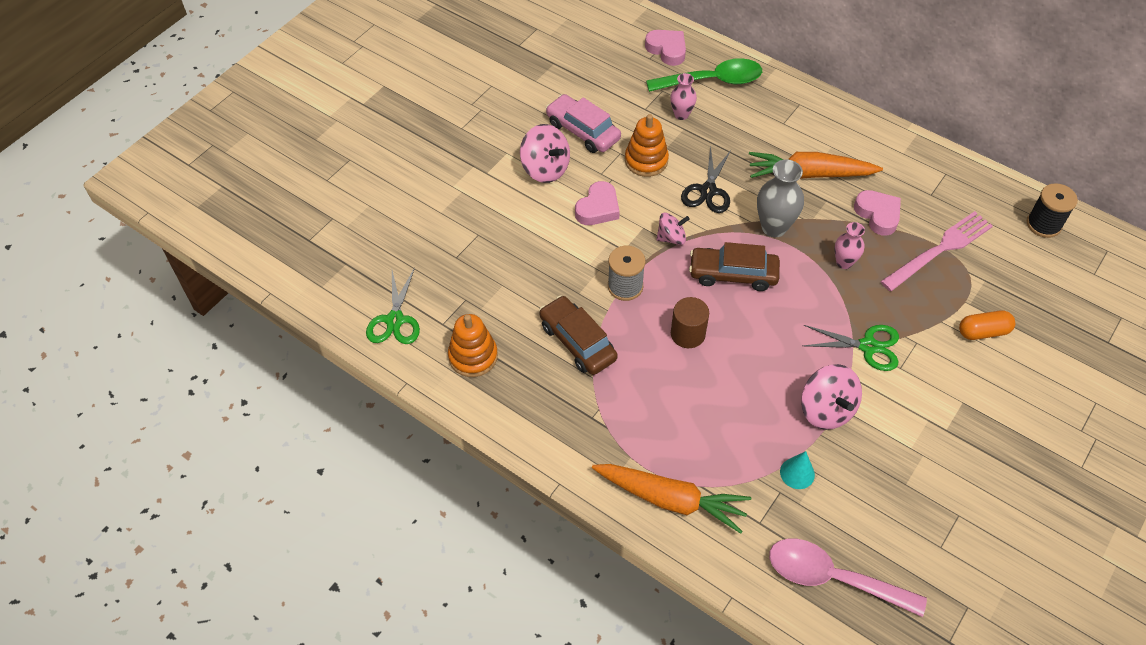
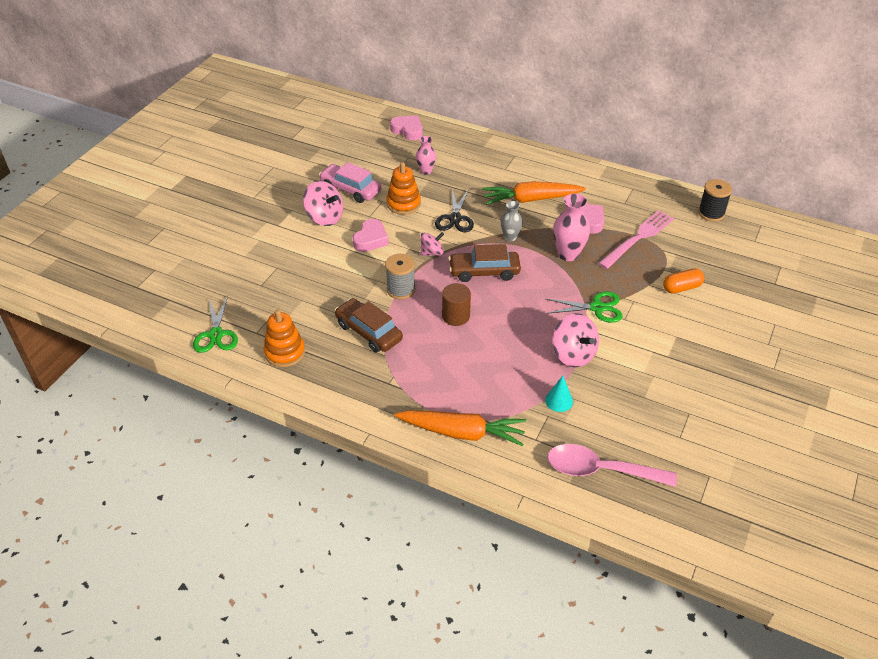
camera: 10 degrees left, 10 degrees down
(712, 81) = (446, 147): green spoon -> none
(774, 227) = (510, 237): grey vase -> grey vase, size x0.62
(844, 262) = (568, 254): pink vase -> pink vase, size x1.62

